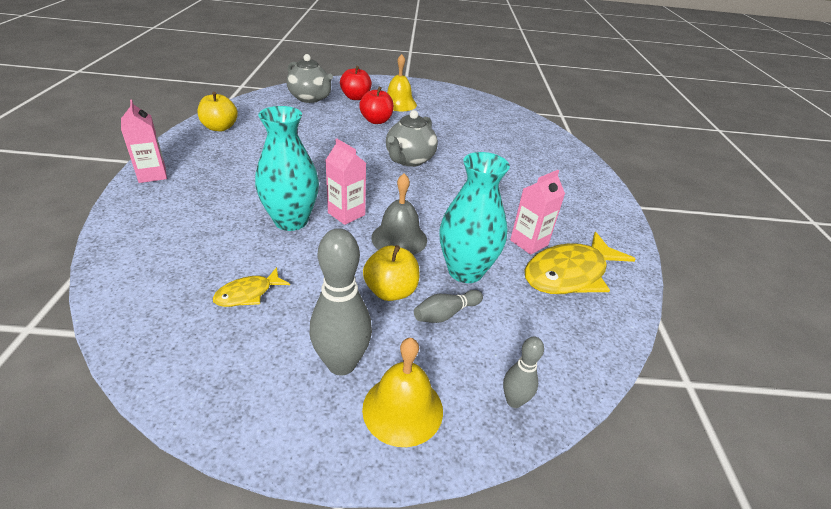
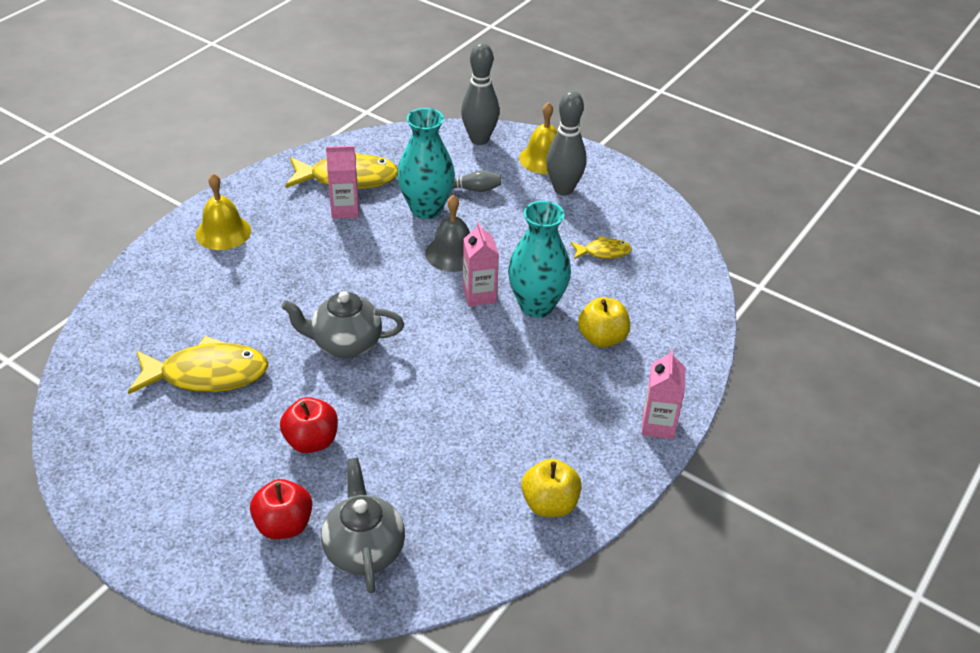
camera: 145 degrees left, 5 degrees up
(390, 291) = (497, 216): yellow apple -> yellow apple (602, 338)
(398, 103) = (230, 478): yellow bell -> yellow bell (223, 232)
(409, 160) = (345, 344): grey teapot -> grey teapot turned 150 degrees counterclockwise
(464, 130) = (207, 374): none -> yellow fish
(514, 401) = (479, 139): grey bowling pin -> grey bowling pin, size x1.83

